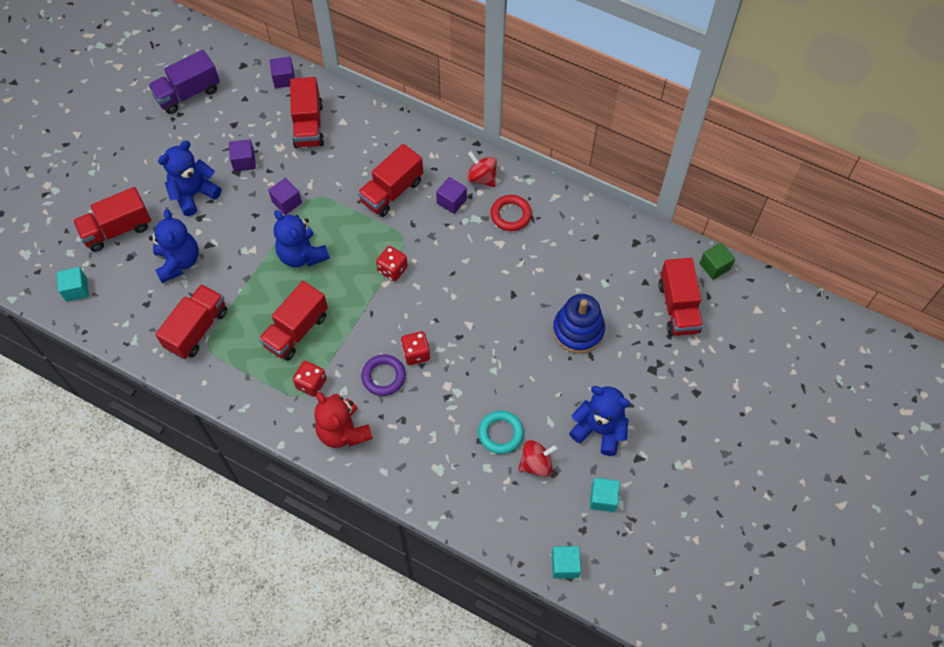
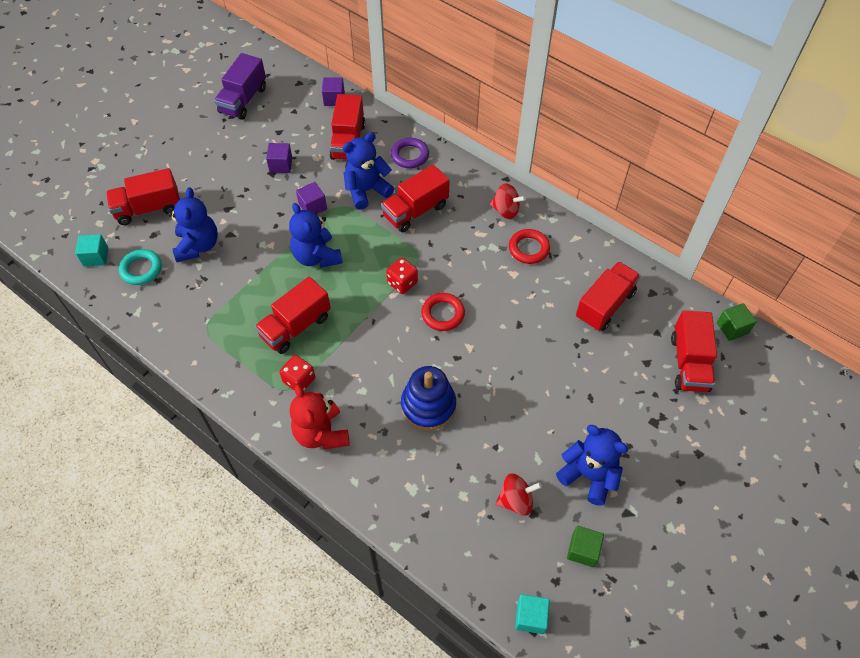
camera: 10 degrees right, 5 degrees down
(188, 93) = (243, 100): purple truck -> purple truck turned 45 degrees counterclockwise
(194, 194) = (227, 187): blue teddy bear -> blue teddy bear (367, 190)
(197, 329) = (200, 310): red truck -> red truck (605, 305)
(383, 377) = (373, 385): purple ring -> purple ring (410, 155)
(416, 353) = (410, 367): red dice -> none
(438, 295) = (443, 314): none -> red ring
(451, 201) = (472, 228): purple cube -> none
(482, 178) = (506, 210): red spinning top -> red spinning top turned 150 degrees clockwise
(500, 433) = (483, 462): turquoise ring -> turquoise ring (141, 269)
(578, 330) = (580, 370): blue stacking toy -> blue stacking toy (428, 406)
(603, 498) = (583, 550): turquoise cube -> green cube

